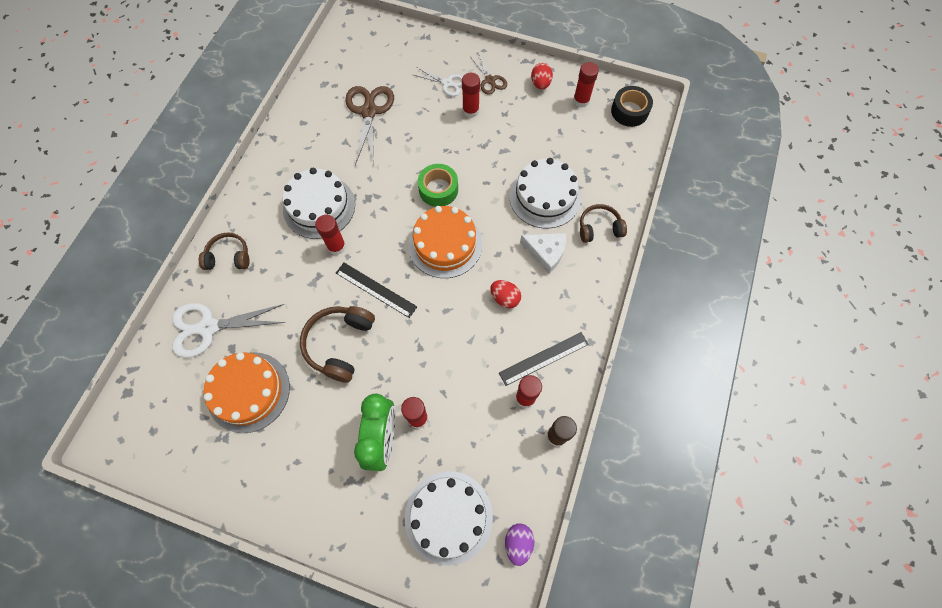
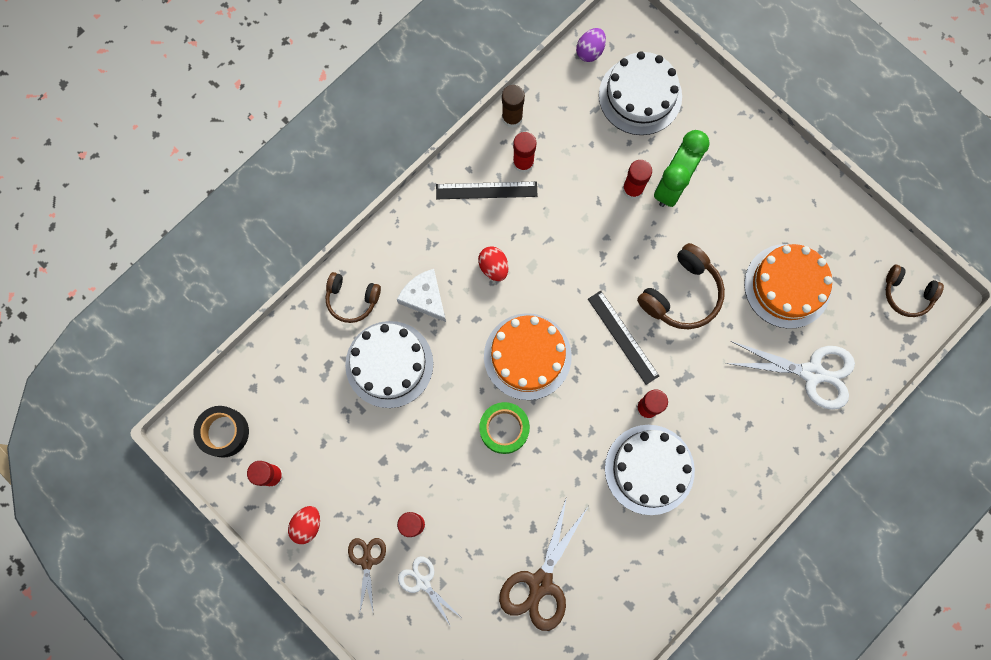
camera: 155 degrees left, 10 degrees up
(229, 257) = (770, 449): brown headphones -> brown headphones (907, 294)

